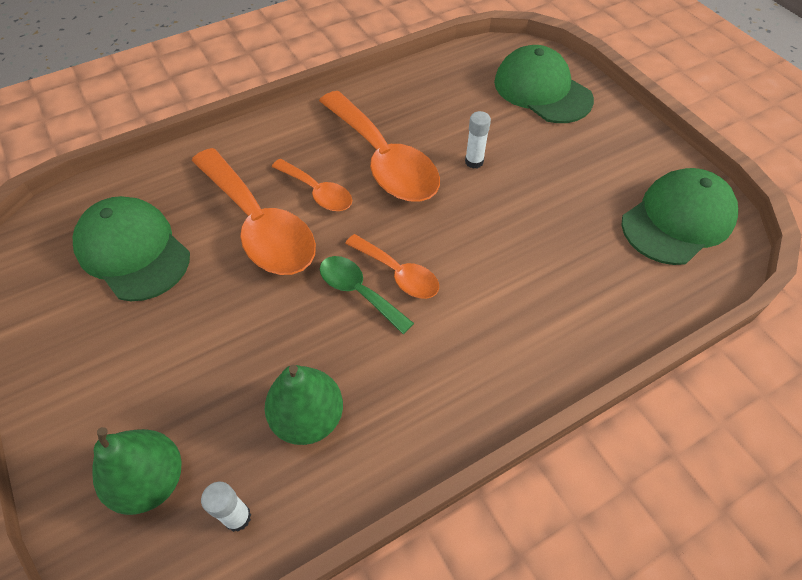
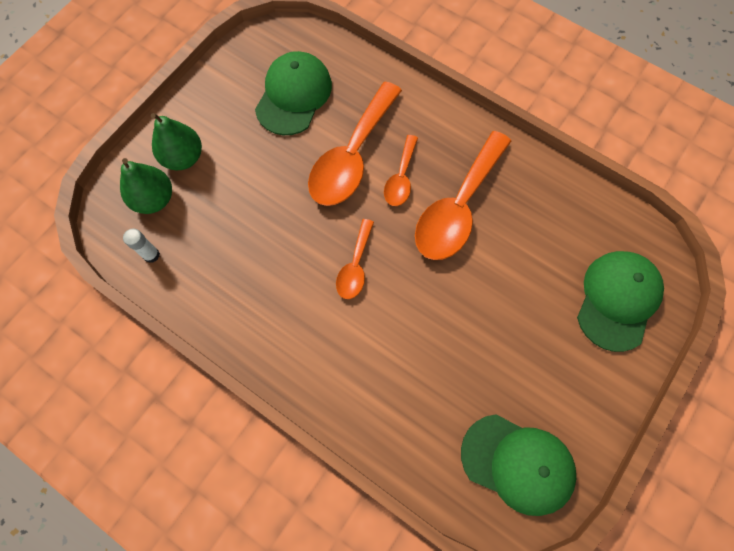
camera: 65 degrees right, 15 degrees up
(308, 418) = (223, 262): green pear -> green pear (183, 157)
(358, 292) = (327, 247): green spoon -> none
(474, 162) = (494, 275): white glue stick -> none

